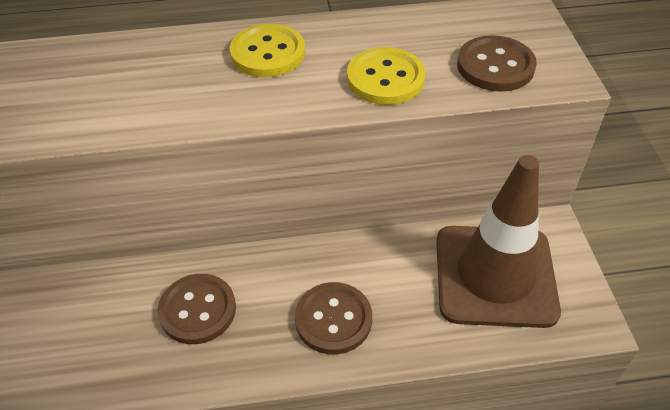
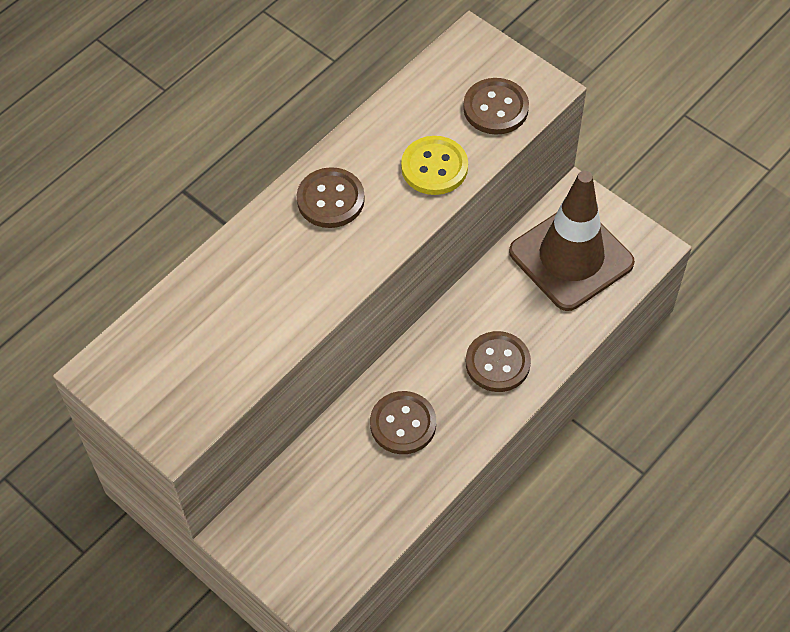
camera: 40 degrees left, 10 degrees up
(268, 53) = (330, 199): yellow button -> brown button

